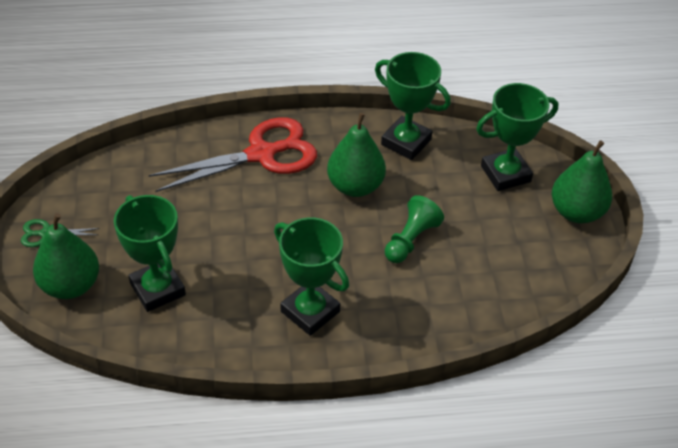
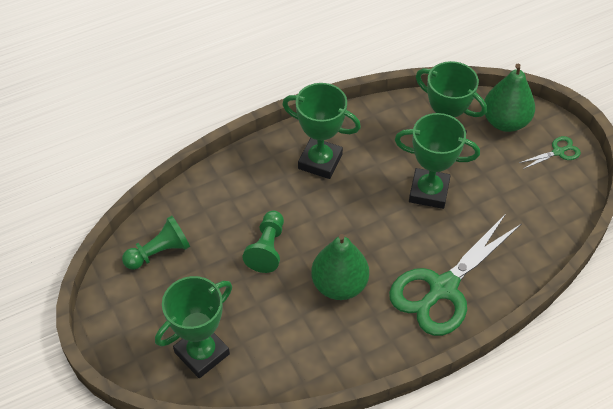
camera: 160 degrees right, 5 degrees up
(261, 154) = (443, 288): red scissors -> green scissors
(406, 142) = (314, 356): green trophy -> green trophy (429, 192)
(525, 272) = (159, 252): none -> green pawn
(576, 212) = (123, 332): green pear -> none

